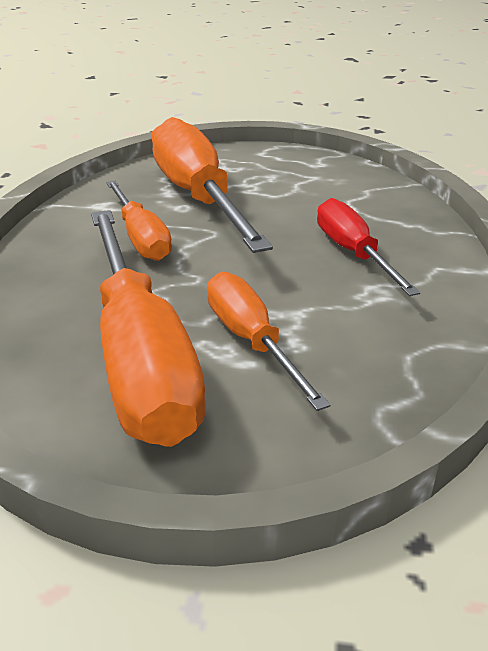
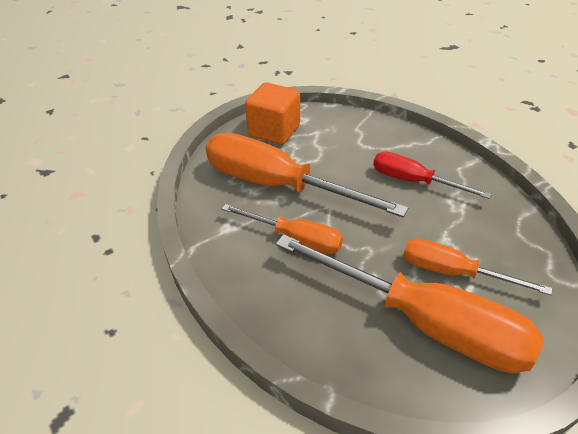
camera: 40 degrees left, 10 degrees up
(270, 160) = (274, 130): none -> orange cube

